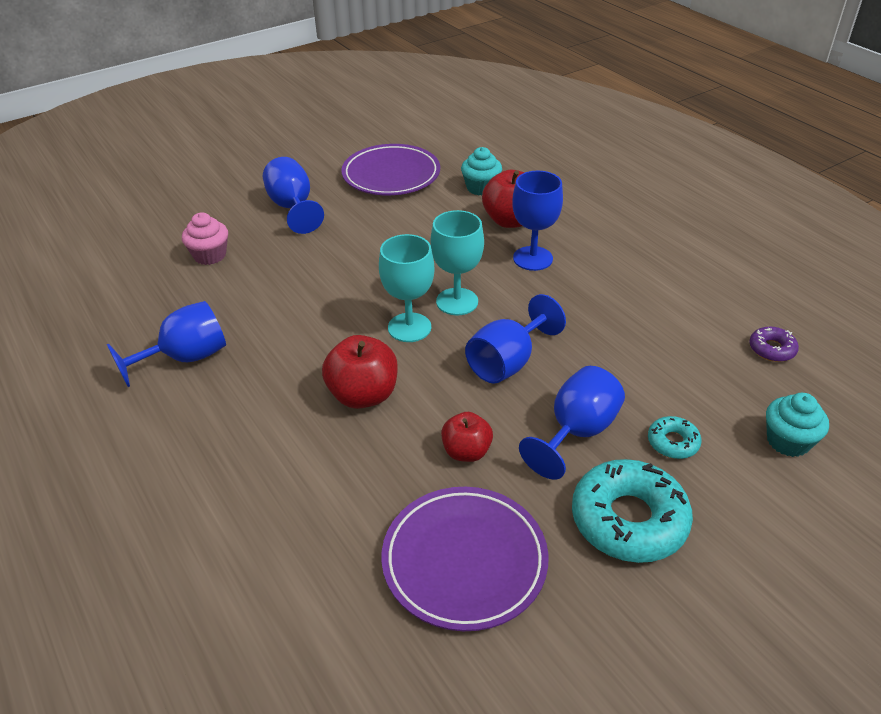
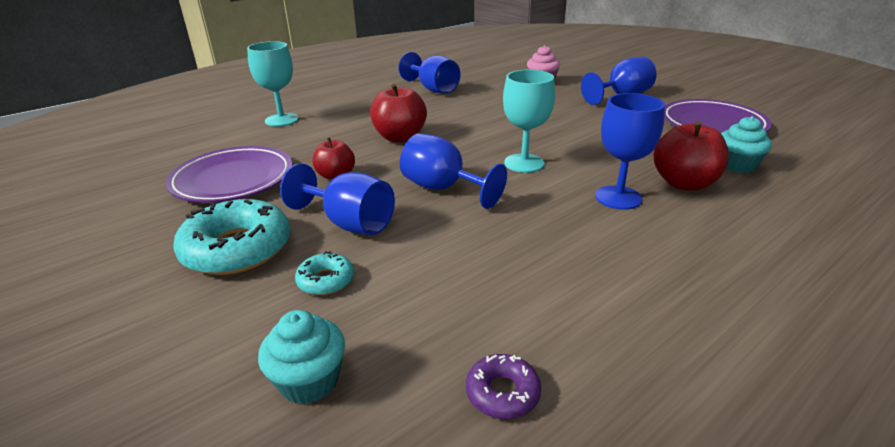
camera: 85 degrees right, 10 degrees down
(409, 327) = (481, 147): turquoise goblet -> turquoise goblet (282, 120)

